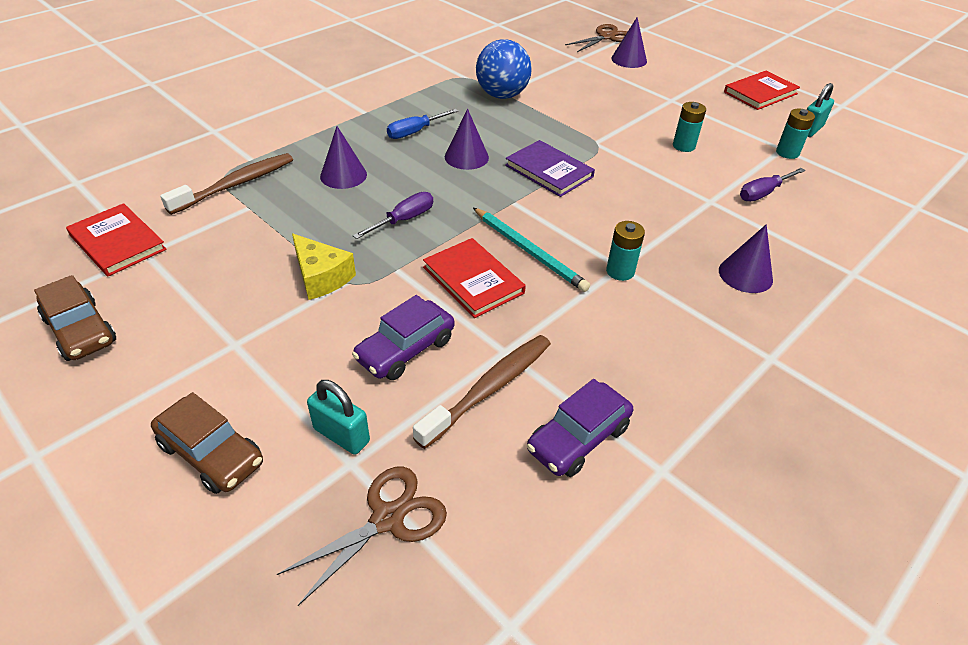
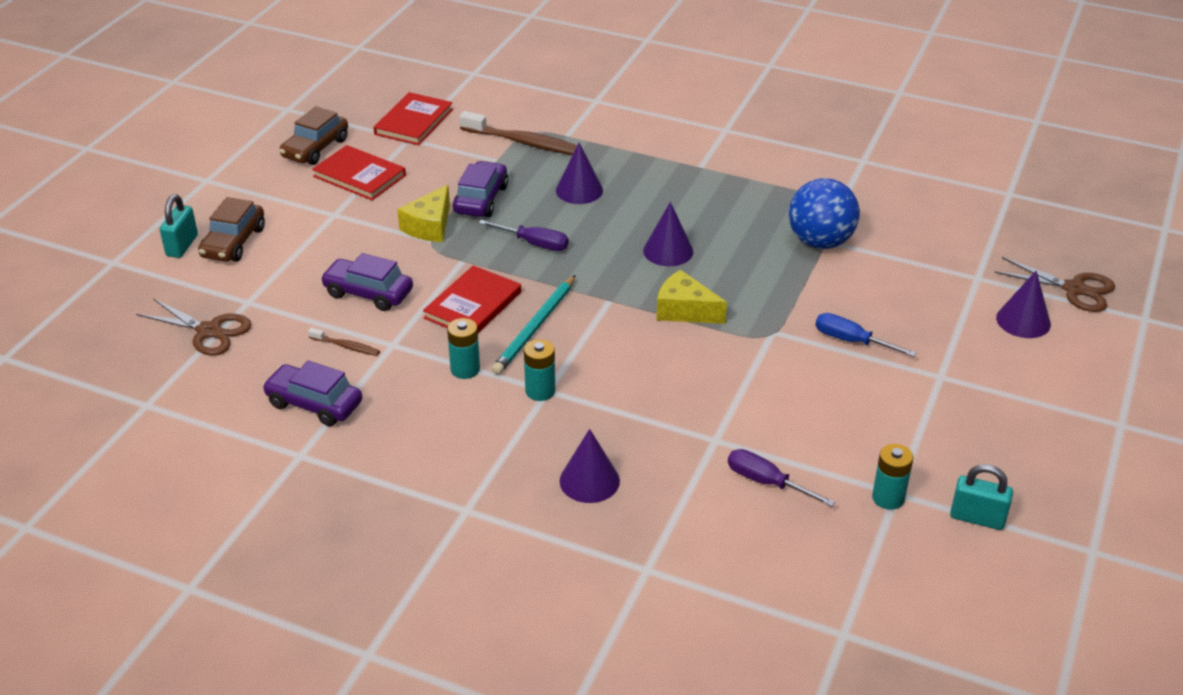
camera: 70 degrees right, 5 degrees down
(305, 233) = (481, 199): none -> purple car
(341, 435) = (270, 290): turquoise padlock -> turquoise padlock (182, 246)
(414, 132) = (688, 207): blue screwdriver -> blue screwdriver (851, 341)
(490, 388) = (346, 346): brown toothbrush -> brown toothbrush, size x0.49
(549, 171) = (684, 310): purple book -> yellow cheese
(683, 146) = (825, 402): turquoise battery -> turquoise battery (465, 369)
(760, 93) = (1046, 459): red book -> red book (359, 176)

